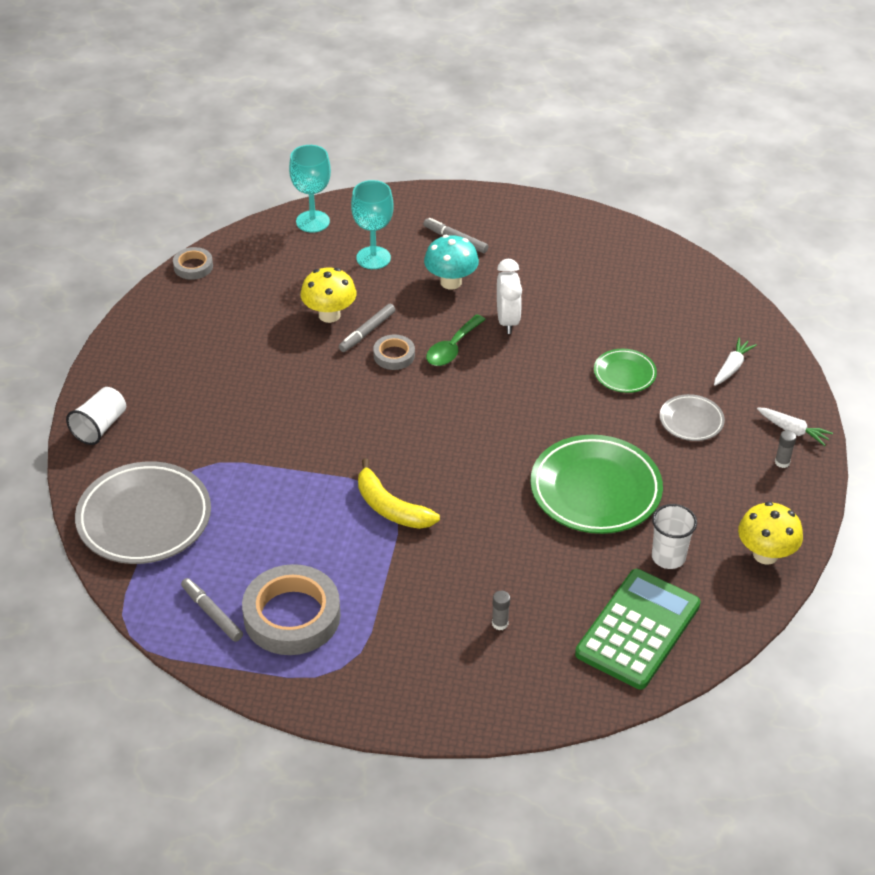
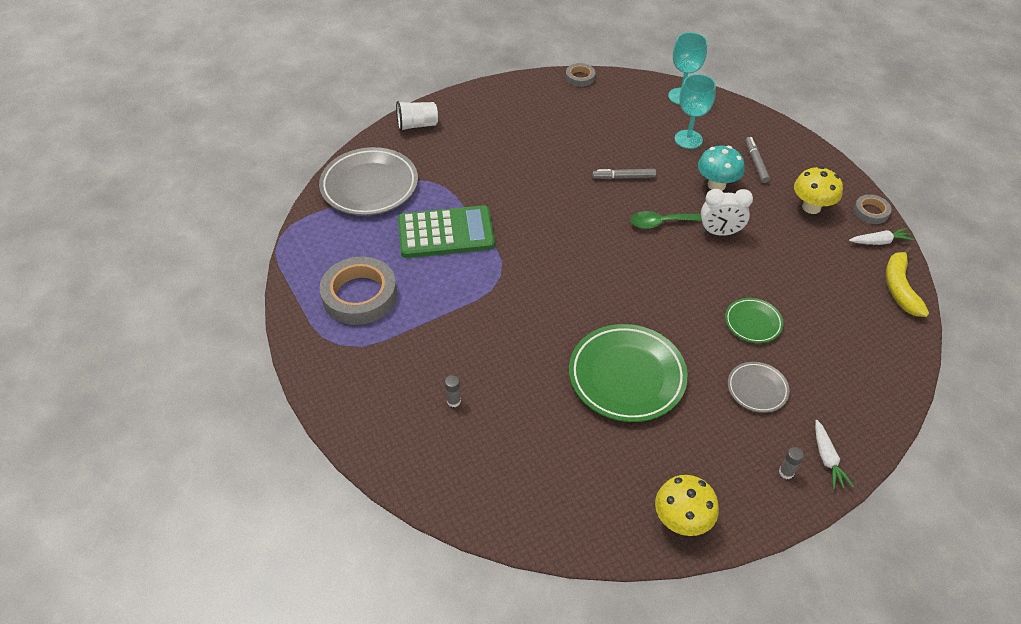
camera: 50 degrees right, 5 degrees up
(212, 613) = (327, 260): grey marker -> none
(329, 315) = (616, 153): yellow mushroom -> yellow mushroom (811, 207)
(391, 507) = (493, 283): yellow banana -> yellow banana (900, 288)
(394, 355) = (620, 201): grey tape -> grey tape (871, 212)
(507, 321) = (720, 232): white clock -> white clock turned 45 degrees clockwise
(638, 629) = (526, 484): green calculator -> green calculator (446, 233)
(668, 557) = (612, 459): white cup -> none
(732, 367) = (840, 379): white carrot -> white carrot (879, 242)

